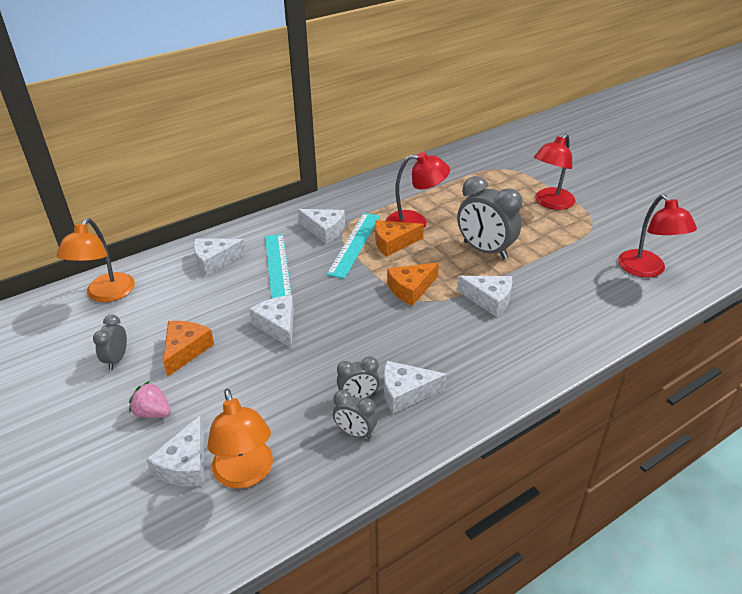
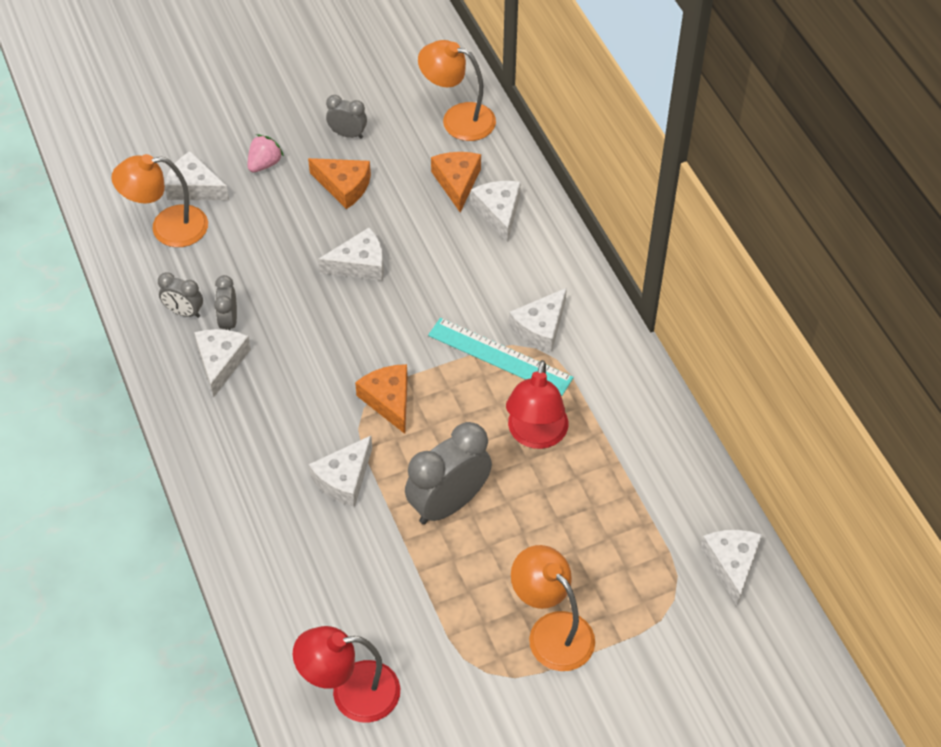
camera: 100 degrees right, 15 degrees up
(278, 268) = (466, 272): turquoise ruler -> none
(355, 432) = (184, 312): grey clock -> grey clock turned 105 degrees counterclockwise
(393, 243) = (492, 400): orange cheese -> orange cheese (457, 182)
(473, 154) = (731, 564): none -> white cheese
(550, 203) = (551, 631): red lamp -> orange lamp

